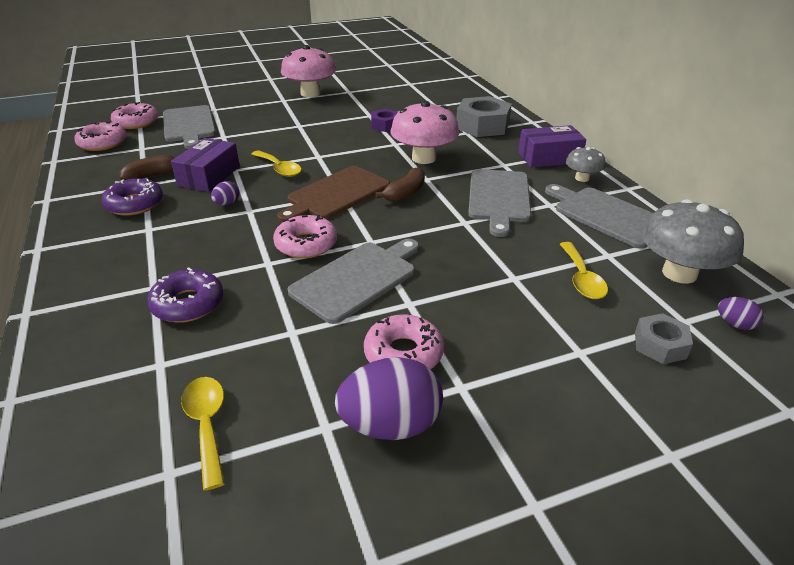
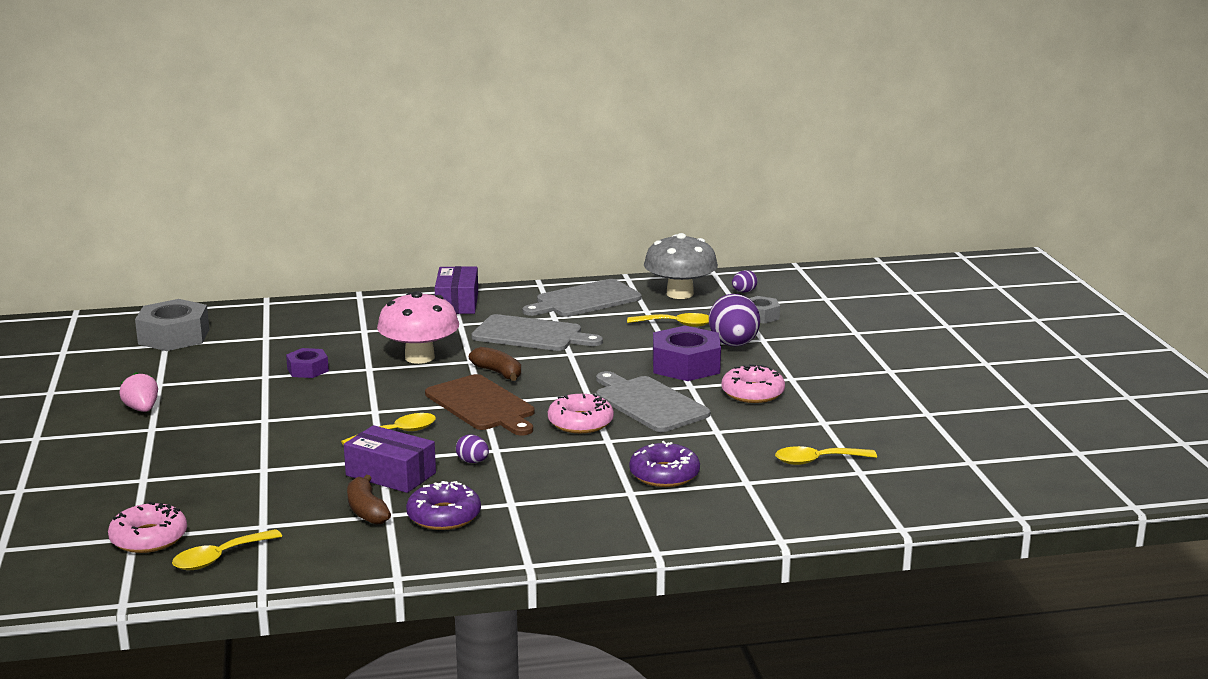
camera: 80 degrees left, 15 degrees down
(103, 143) = (219, 558): pink donut -> yellow spoon
(189, 125) = (199, 495): grey cutting board -> none
(310, 93) = (142, 409): pink mushroom -> pink strawberry
(390, 425) = (824, 402): purple egg -> purple egg (733, 344)
(466, 295) = (686, 365): none -> purple nut
(482, 126) = (351, 321): grey nut -> grey nut (174, 336)
(582, 178) = (510, 297): grey mushroom -> none

